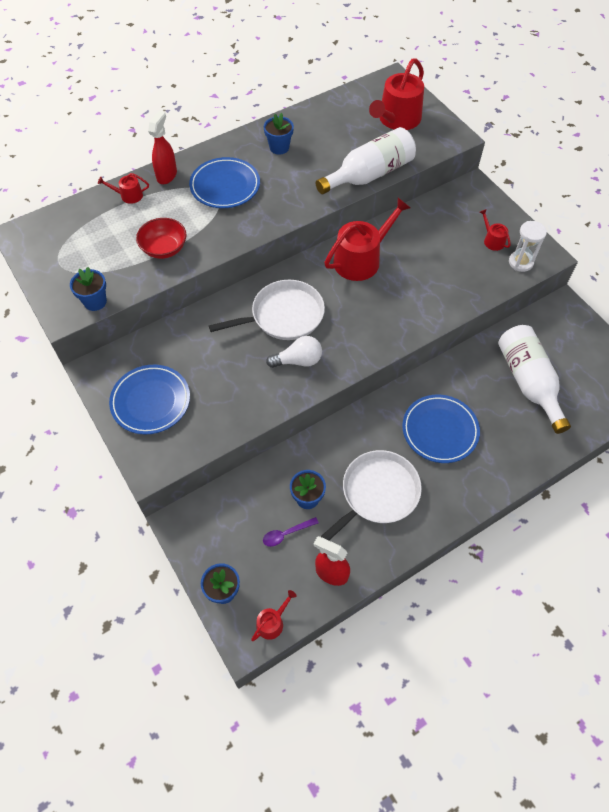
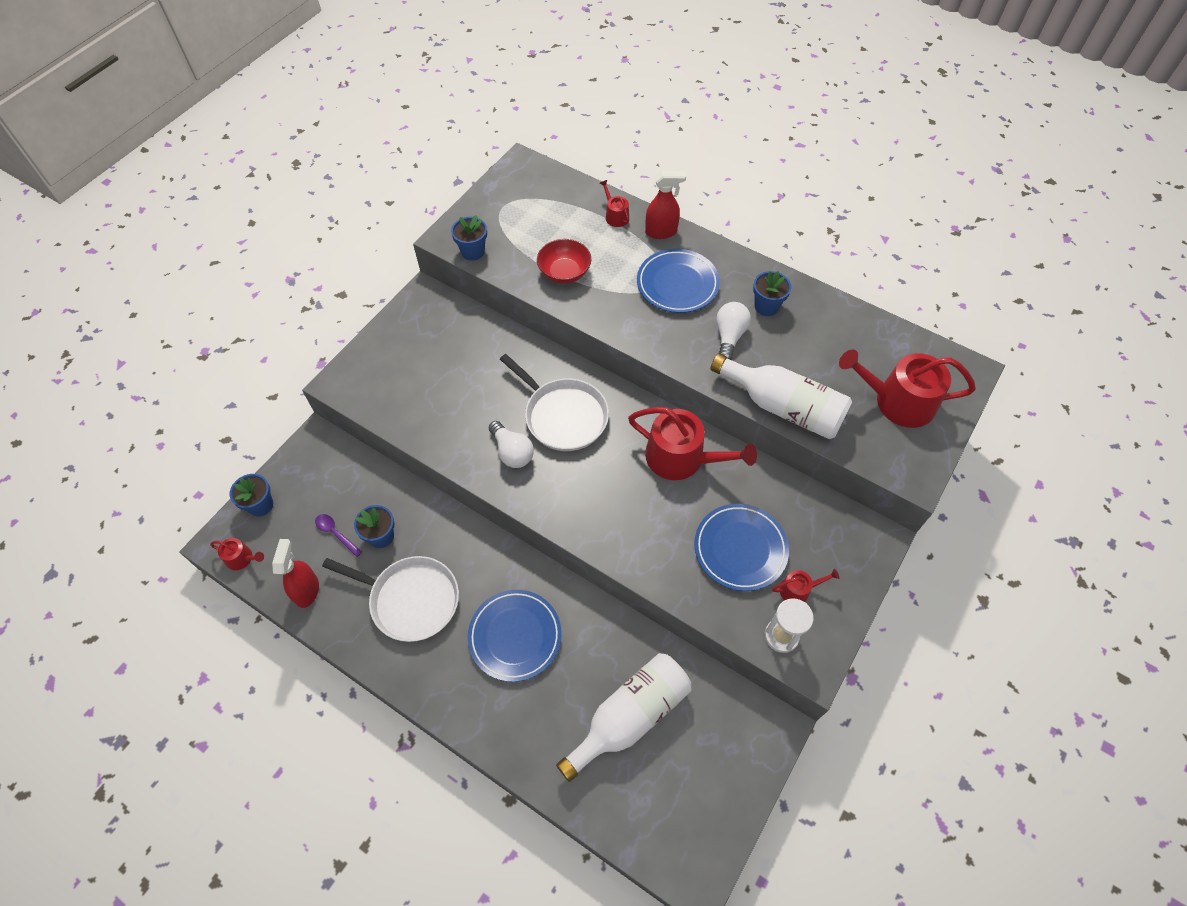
camera: 65 degrees right, 0 degrees up
(151, 401) = (409, 352): blue plate -> blue plate (740, 549)
(292, 177) = (729, 336): none -> white light bulb
(492, 240) = (798, 590): red watering can -> red watering can turned 45 degrees clockwise

